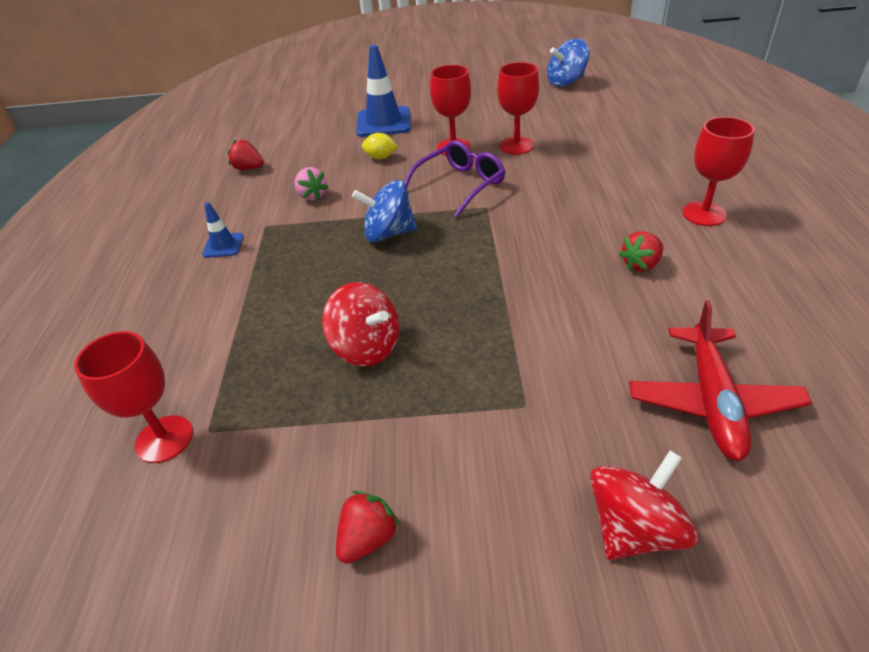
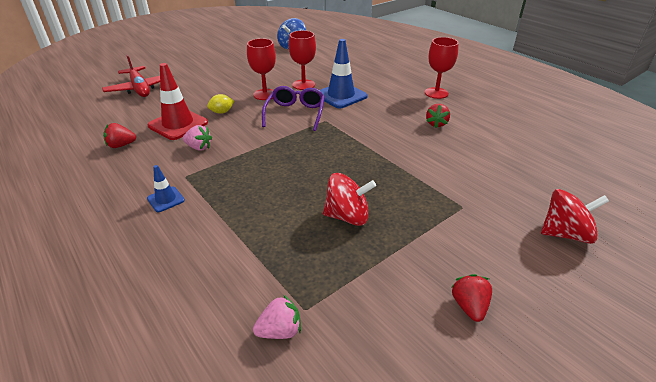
camera: 40 degrees left, 5 degrees down
(164, 439) = (280, 331): red goblet -> pink strawberry
(322, 160) = (178, 124): none -> red traffic cone
(383, 122) = (197, 91): blue traffic cone -> blue traffic cone (341, 96)
(388, 233) = (283, 152): blue spinning top -> none
(634, 528) = (565, 233): red spinning top -> red spinning top turned 75 degrees clockwise
(712, 401) = (531, 169): red plane -> red plane (140, 88)

